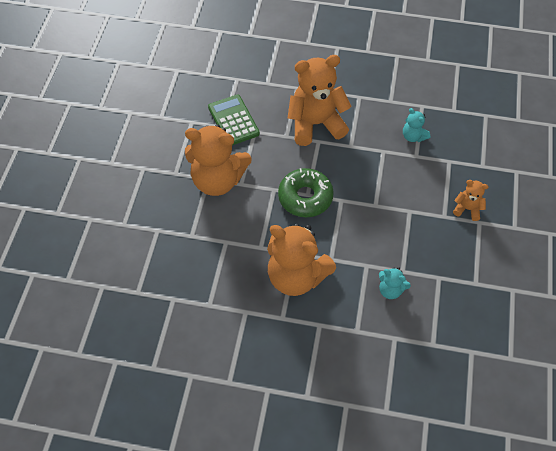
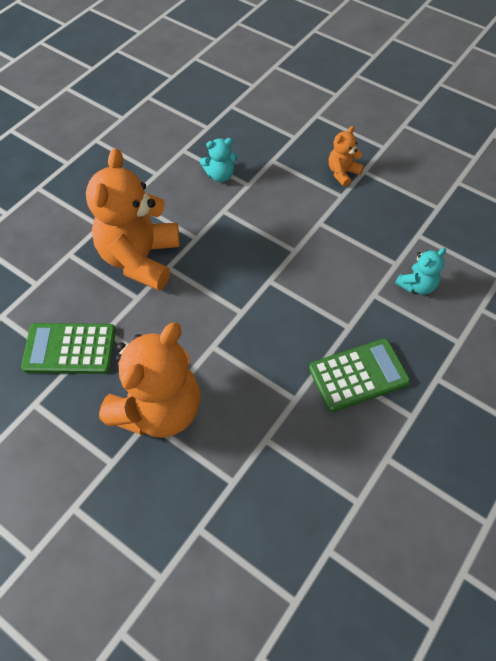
camera: 65 degrees left, 0 degrees up
(296, 276) = (358, 375): orange teddy bear -> green calculator
(305, 197) = (245, 316): green donut -> none

